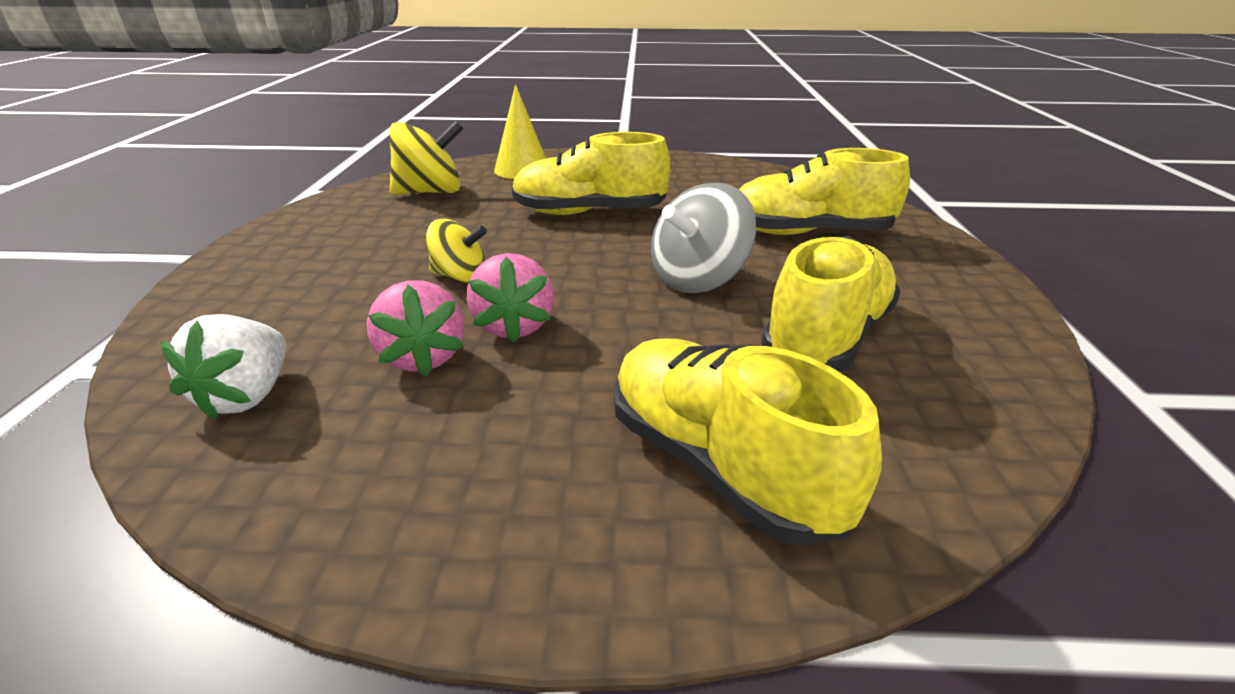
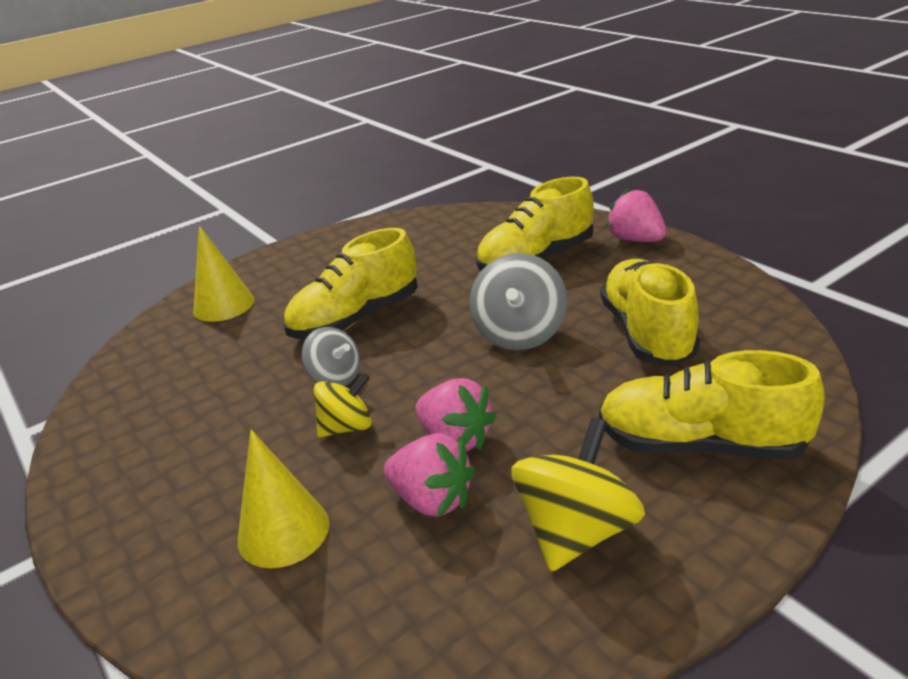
camera: 35 degrees left, 0 degrees up
(247, 396) = (354, 610): white strawberry -> none
(309, 317) = (283, 531): none -> yellow cone
(430, 192) = (173, 369): yellow spinning top -> yellow spinning top (576, 531)
(510, 242) = (336, 377): none -> grey spinning top
(945, 257) = (636, 240): none -> pink strawberry

